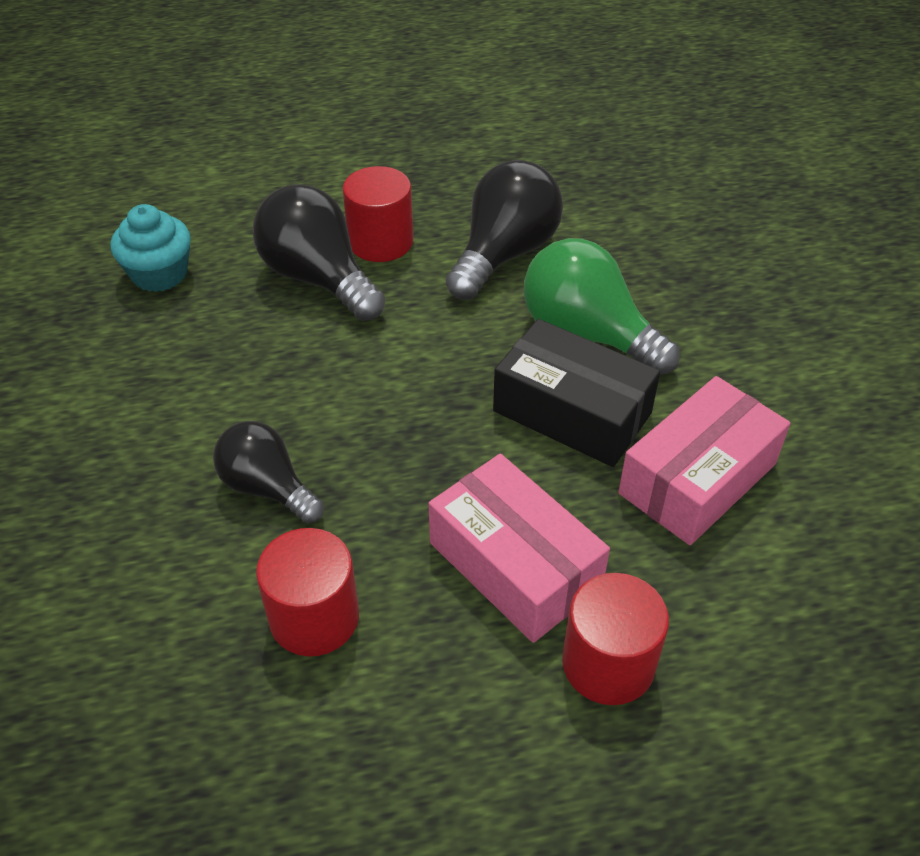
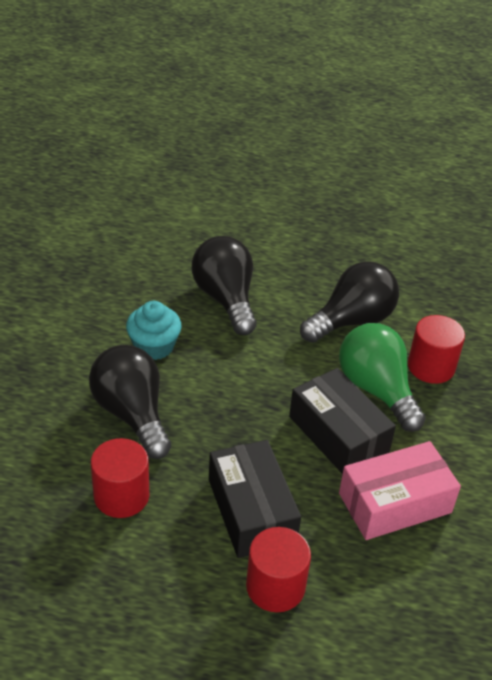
camera: 20 degrees right, 5 degrees down
(159, 274) = (132, 265): turquoise cupcake -> turquoise cupcake (154, 346)
(267, 487) = (132, 414): black light bulb -> black light bulb, size x1.54
(380, 242) = (276, 288): red cylinder -> red cylinder (431, 367)
(514, 565) = (251, 511): pink box -> black box

